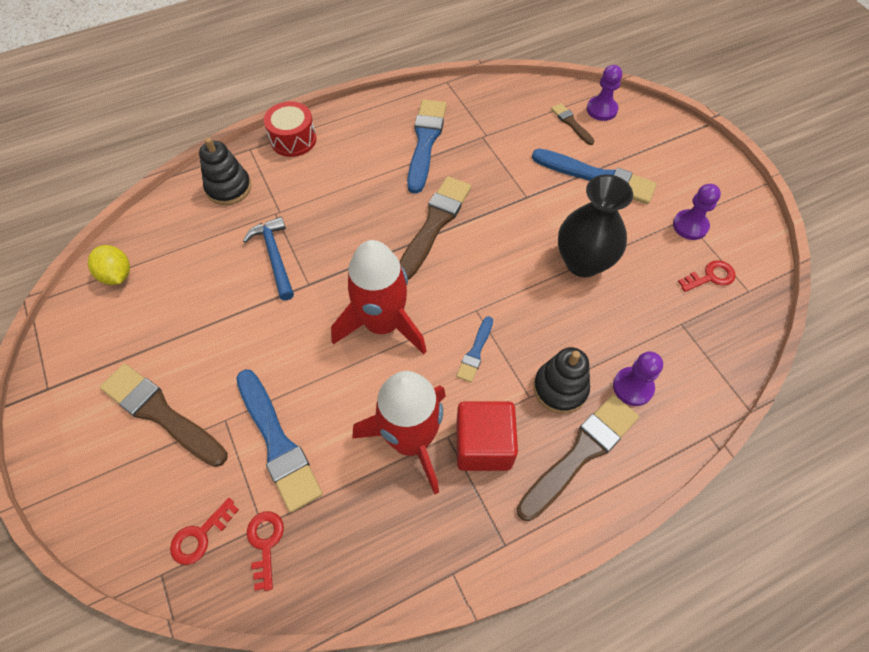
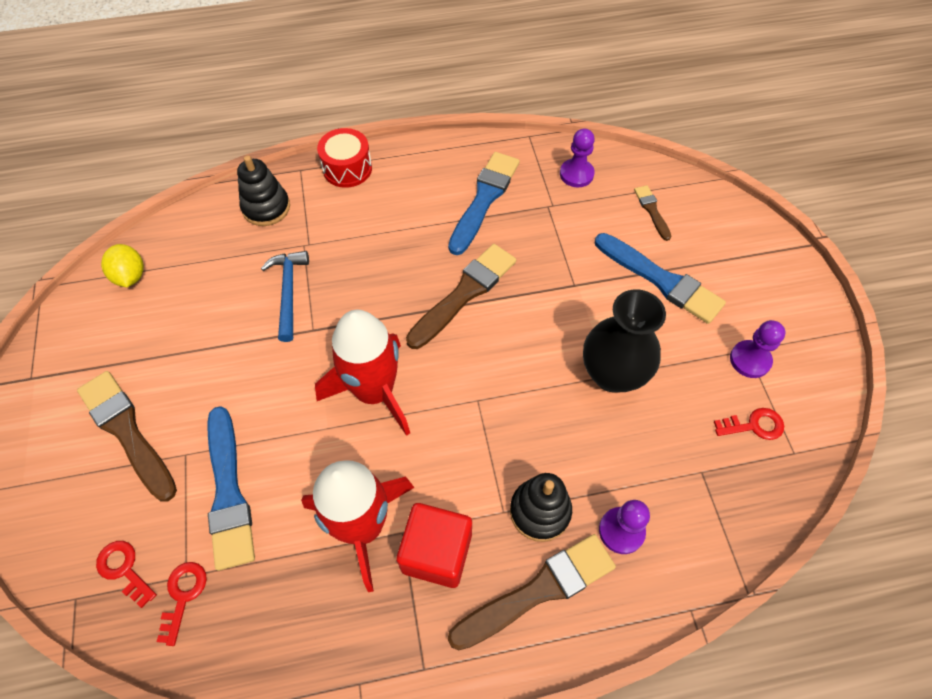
camera: 15 degrees right, 0 degrees up
(200, 536) = (124, 569): red key -> red key turned 75 degrees clockwise
(475, 352) = (461, 446): blue brush -> none
(601, 110) = (692, 202): purple pawn -> purple pawn (576, 174)

